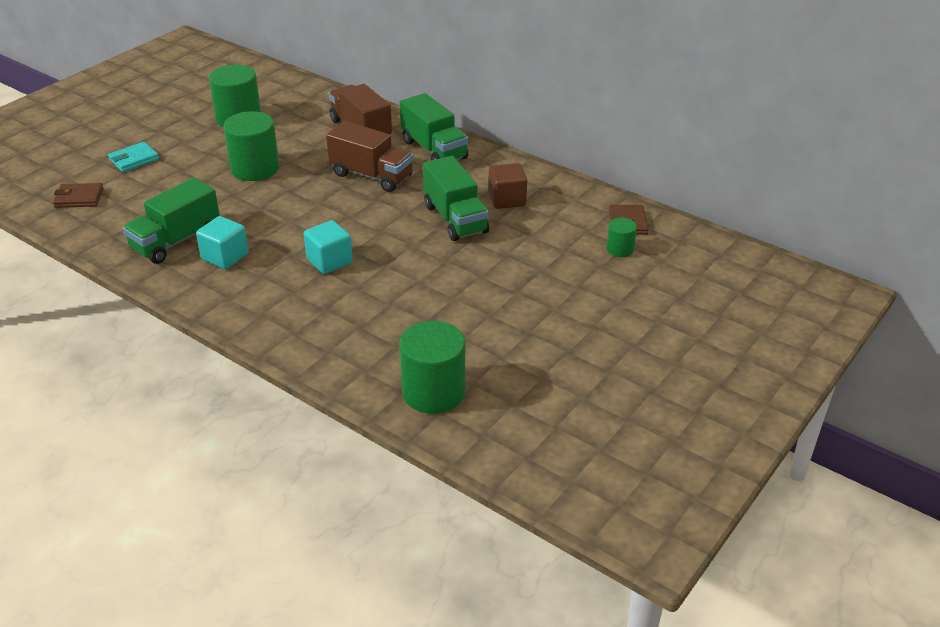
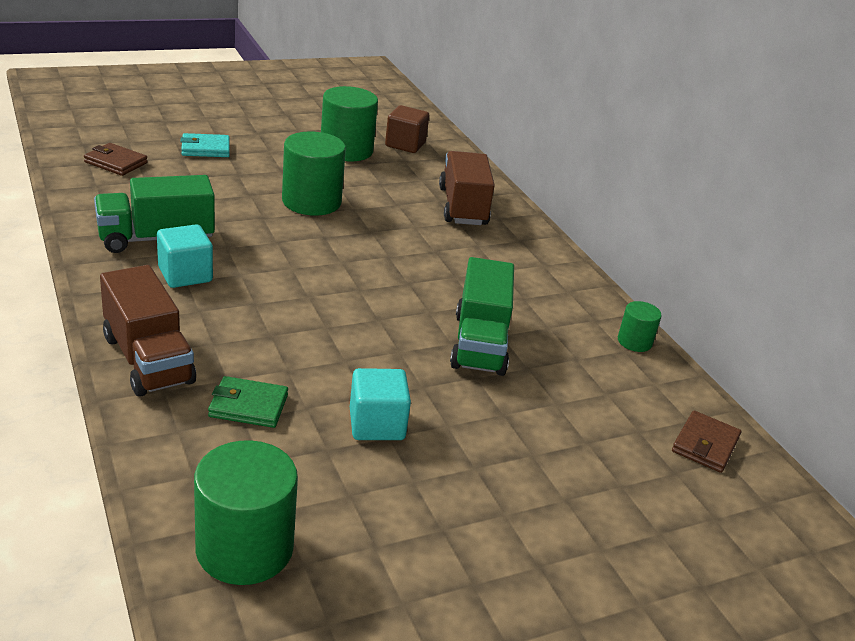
camera: 25 degrees right, 5 degrees down
(329, 261) = (288, 328): turquoise cube -> turquoise cube (377, 424)
(355, 318) = (248, 406): none -> green wallet
(371, 175) = (427, 257): brown truck -> brown truck (148, 359)
(434, 150) = (526, 258): green truck -> none
(507, 199) = (564, 348): brown cube -> brown cube (405, 144)
(620, 249) = (665, 475): green cylinder -> green cylinder (634, 341)

